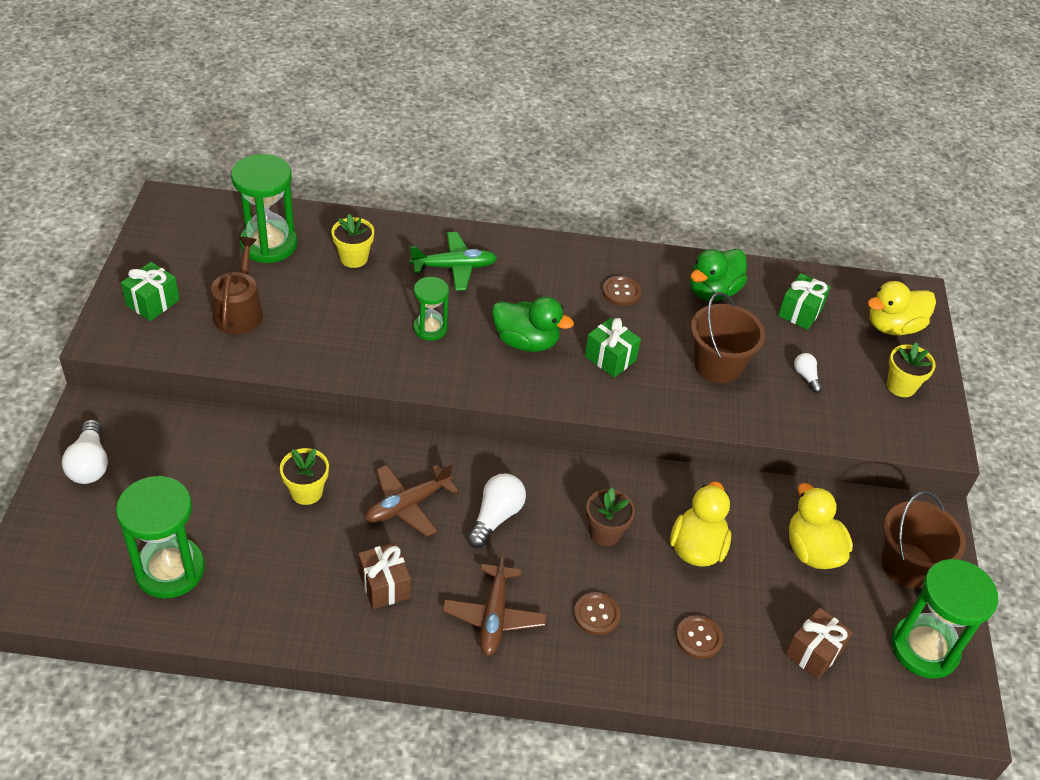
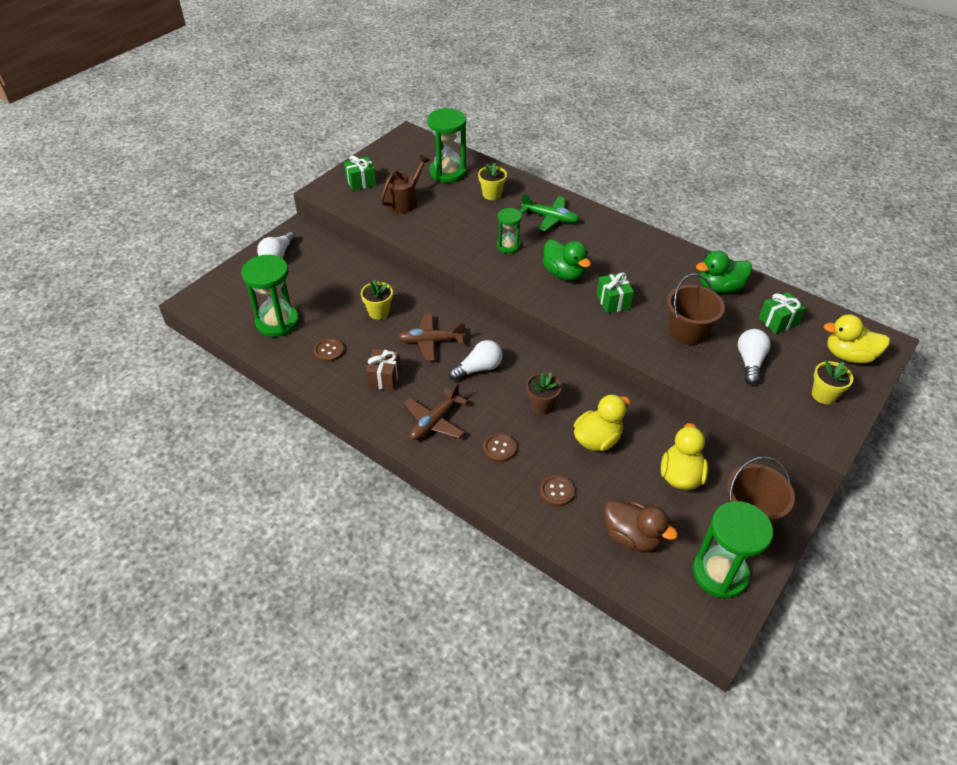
camera: 35 degrees right, 0 degrees up
(621, 292) = (651, 267): brown button -> brown button (329, 351)
(806, 376) = (750, 362): white light bulb -> white light bulb, size x1.76
(814, 652) = (632, 537): brown gift -> brown duck

